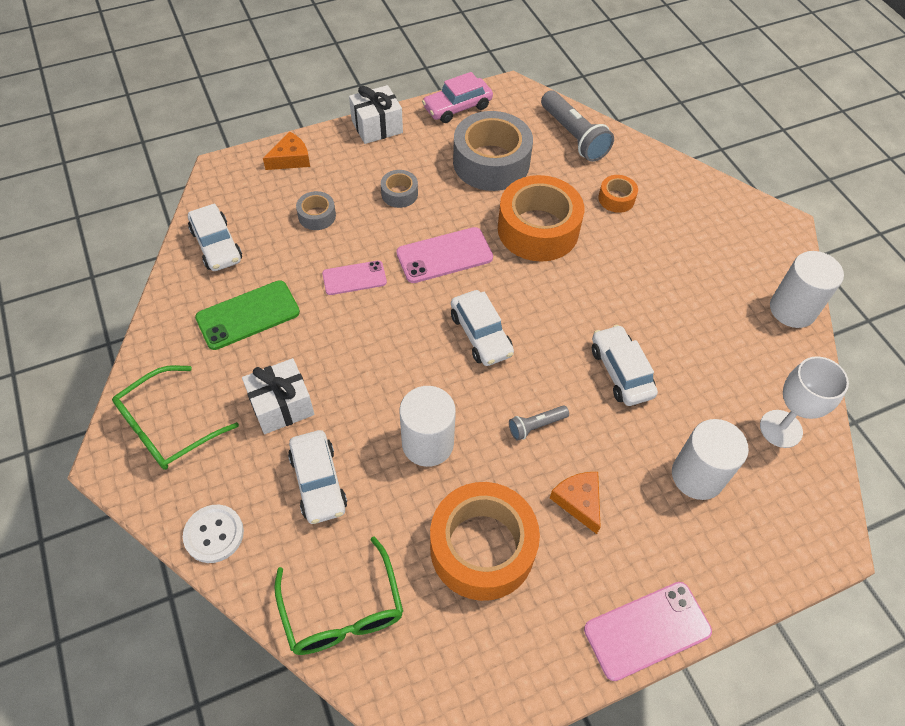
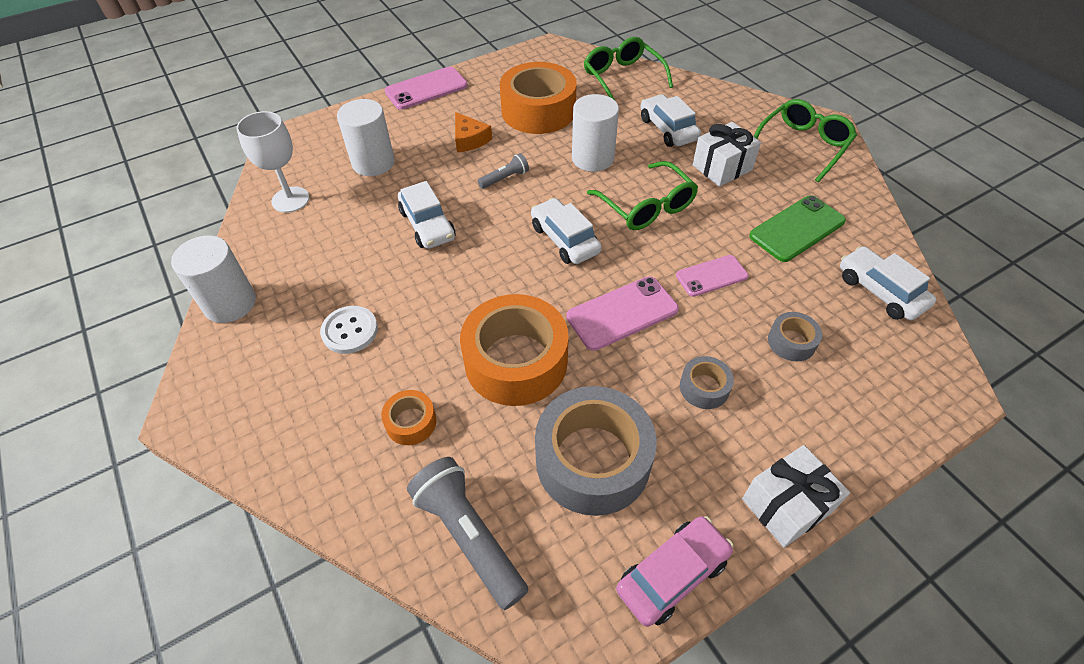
camera: 175 degrees right, 5 degrees down
(214, 534) = (725, 98): white button -> white button (350, 331)
(291, 159) = (876, 423): orange cheese -> none
(387, 363) = (647, 207): none -> green glasses

